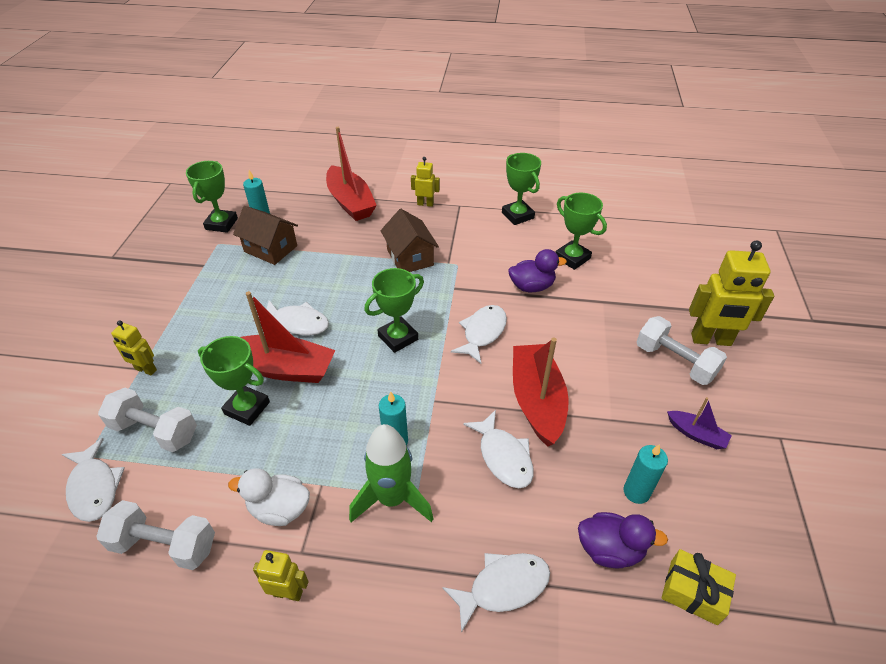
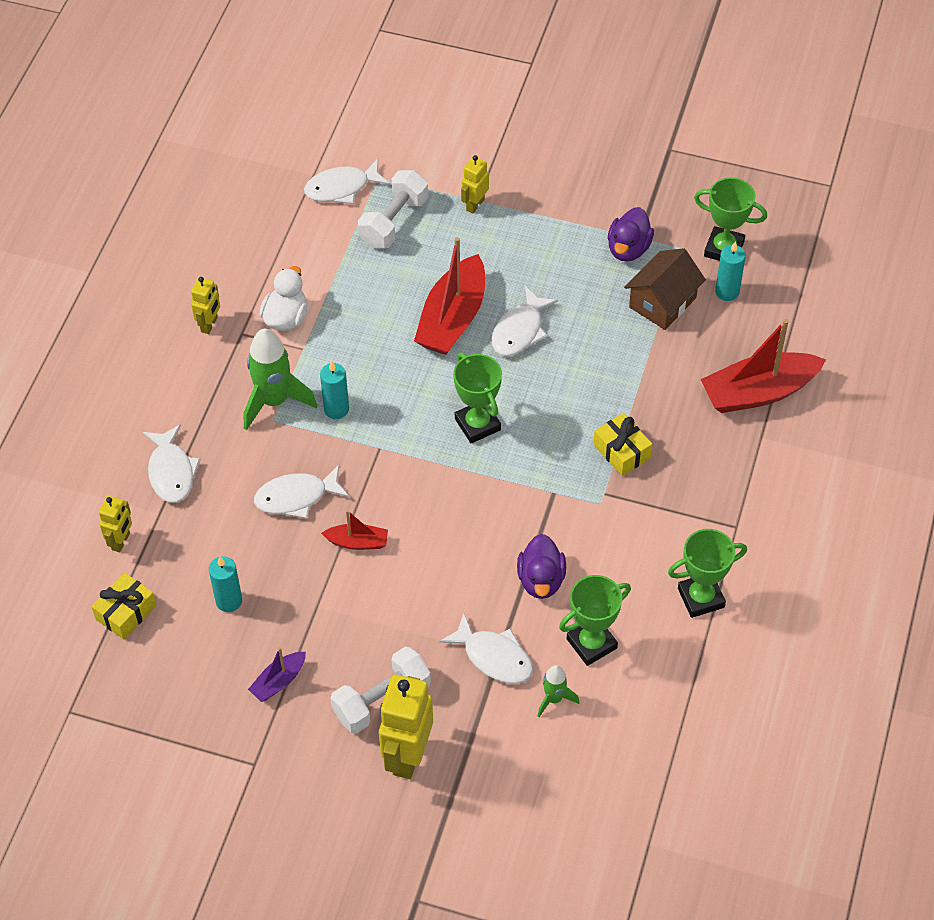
camera: 100 degrees right, 10 degrees up
(165, 545) = (273, 242): white dumbbell -> none
(247, 408) = (405, 290): green trophy -> none
(410, 257) = (622, 451): brown house -> yellow gift
(425, 204) = (744, 483): yellow robot -> yellow robot (121, 541)
(482, 333) = (469, 509): white fish -> white fish (494, 657)
(537, 401) = (357, 542): red boat -> red boat, size x0.50
(610, 549) = (180, 560): purple duck -> purple duck (628, 249)
(623, 271) = (554, 699): none -> green rocket

